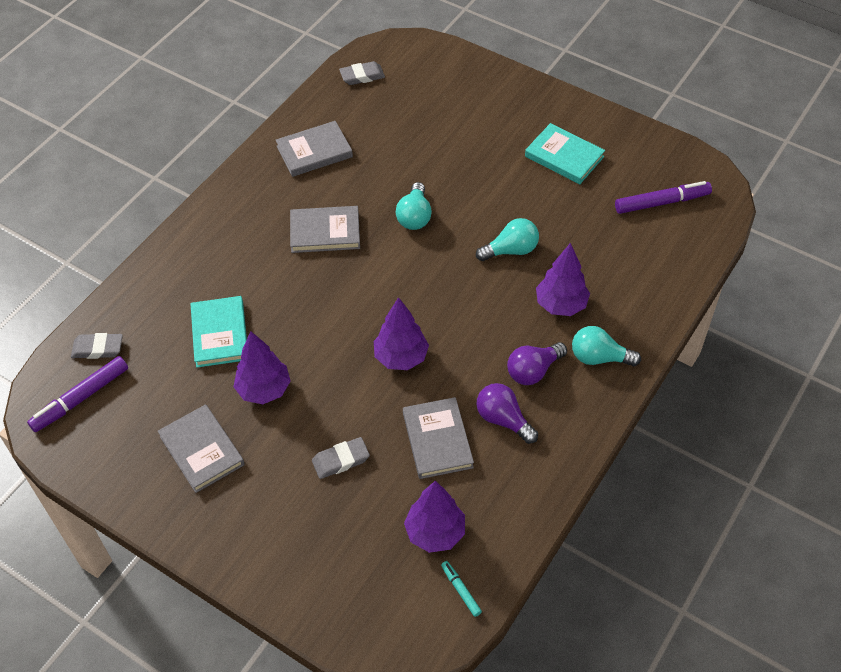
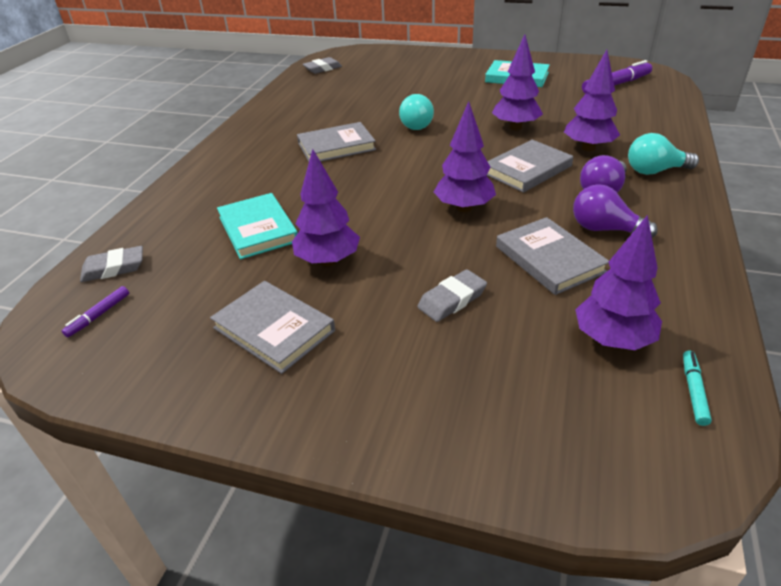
camera: 15 degrees left, 15 degrees down
(81, 398) = (98, 315): purple marker -> purple marker, size x0.52
(314, 152) = (301, 107): grey book -> grey book (527, 170)
(461, 590) = (693, 391): turquoise marker -> turquoise marker turned 60 degrees clockwise
(511, 250) = (515, 127): turquoise light bulb -> purple tree

